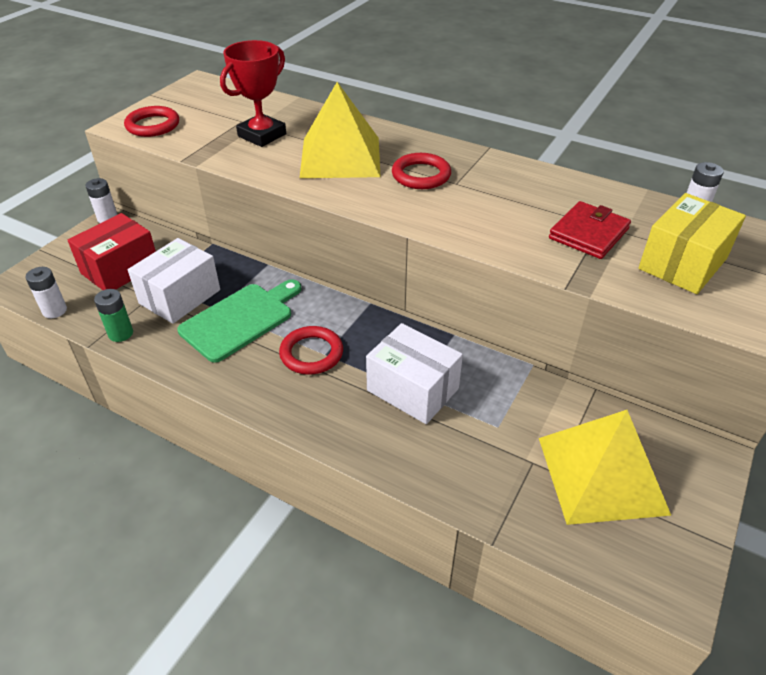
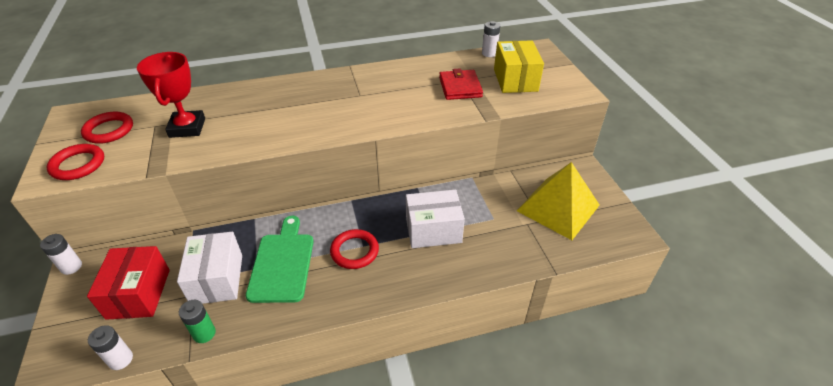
camera: 45 degrees left, 0 degrees up
(340, 157) = (267, 114): yellow pyramid -> none
(421, 175) = (333, 100): red ring -> red ring (109, 130)

